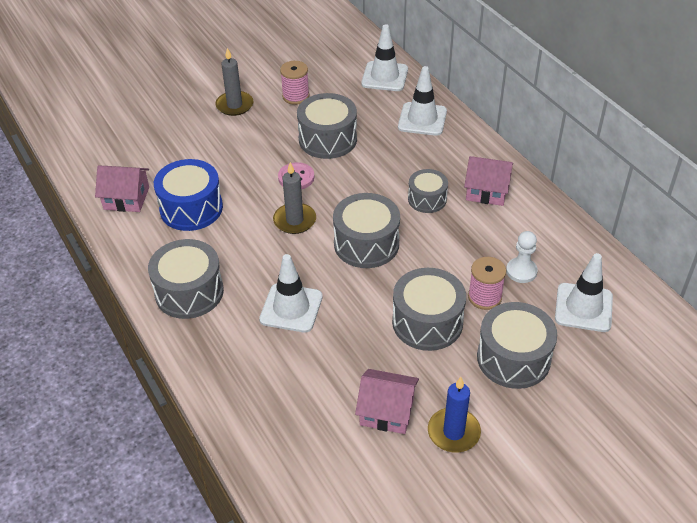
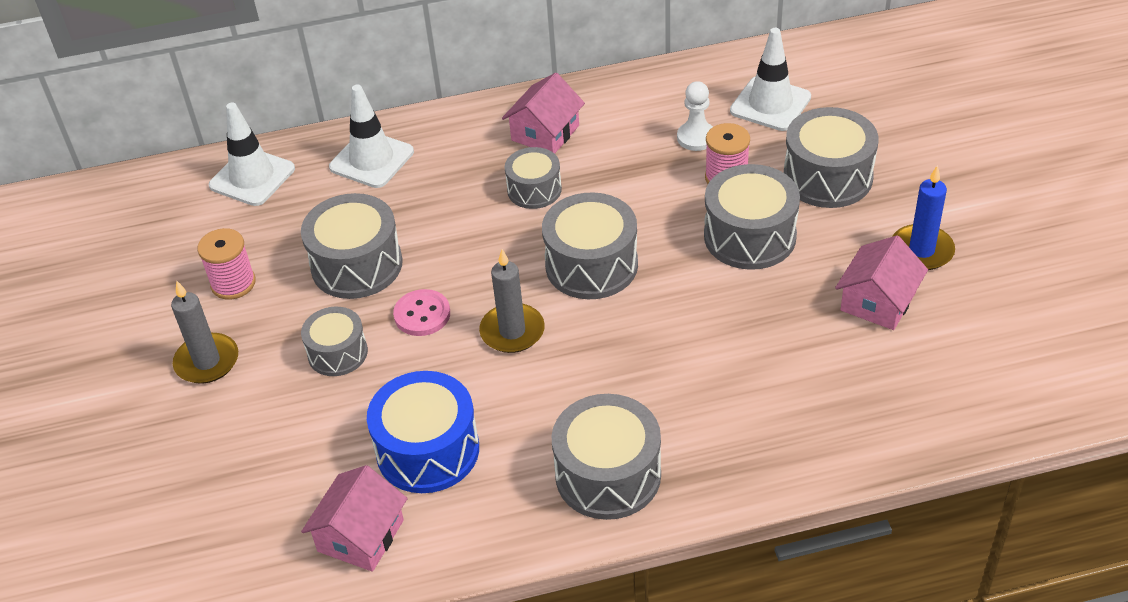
camera: 70 degrees left, 0 degrees up
(255, 152) = (337, 353): none -> grey drum
(291, 308) = (680, 363): white traffic cone -> none

